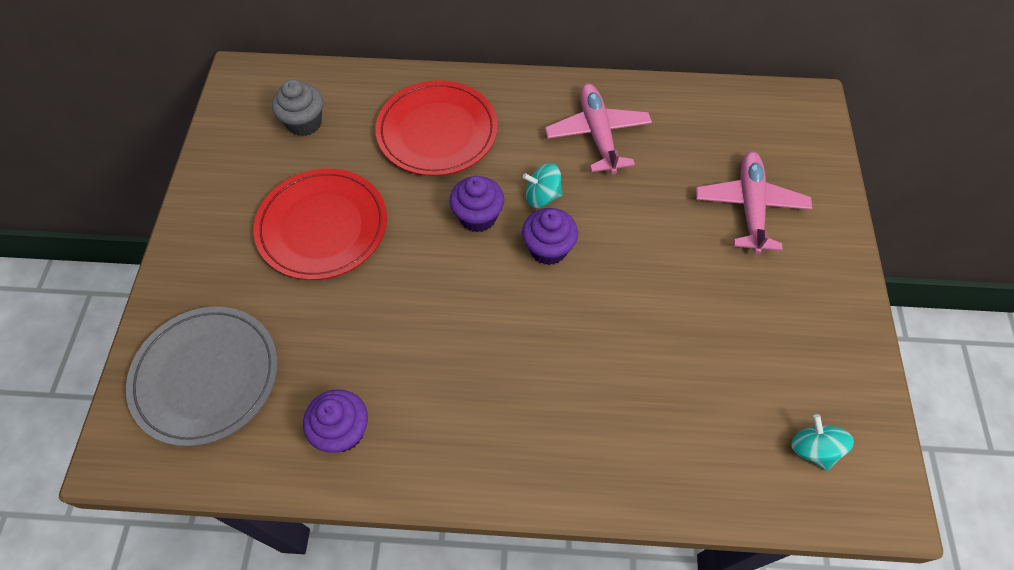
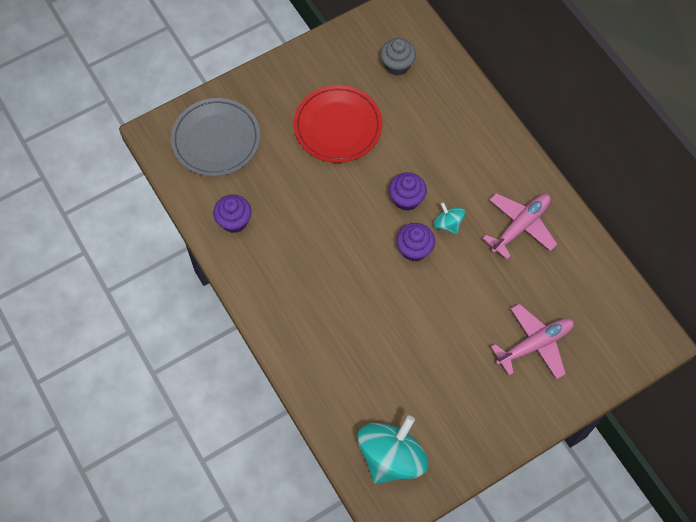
camera: 55 degrees right, 5 degrees up
(437, 132) = (448, 137): red plate -> none
(813, 449) = (391, 457): turquoise spinning top -> turquoise spinning top, size x2.05

